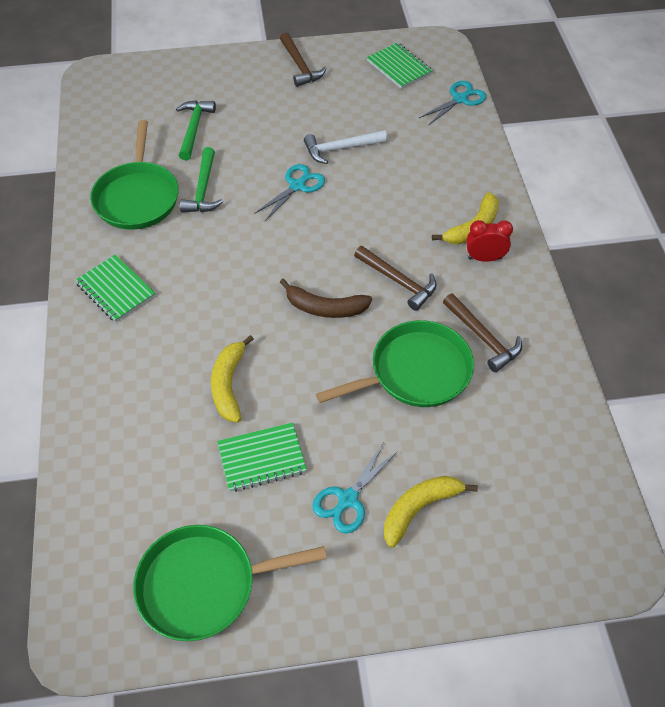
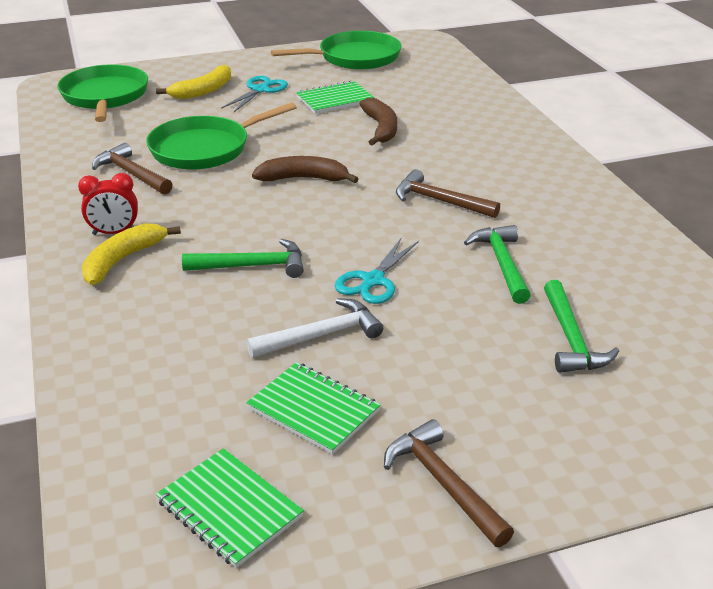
camera: 170 degrees right, 20 degrees down
(116, 290) = (535, 171): green notebook -> green notebook (313, 410)
(137, 197) = (582, 247): green pan -> green pan (105, 96)
(229, 385) = (381, 128): yellow banana -> brown banana
(378, 209) = (252, 266): none -> green hammer
(398, 281) = (223, 204): brown hammer -> brown hammer (439, 201)
(460, 99) = (104, 449): turquoise scissors -> none

